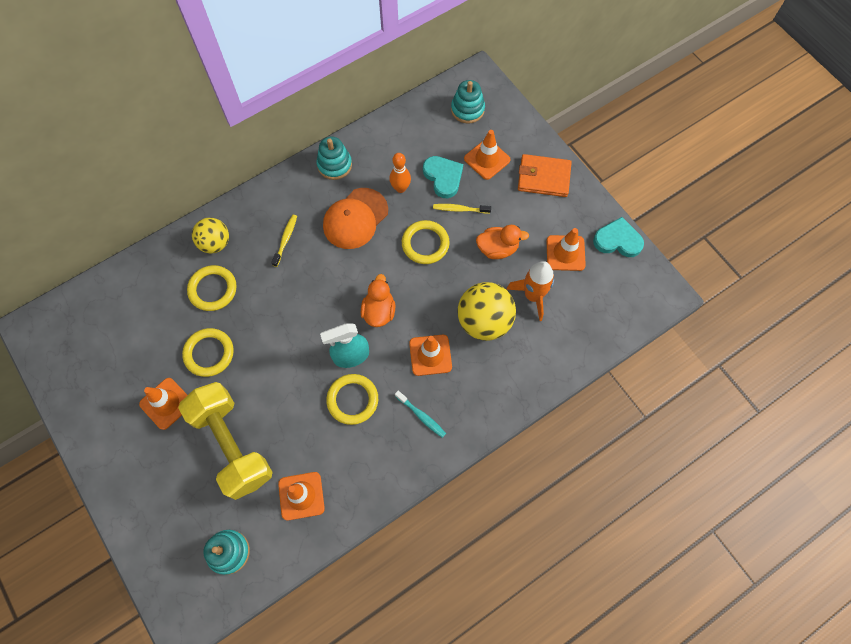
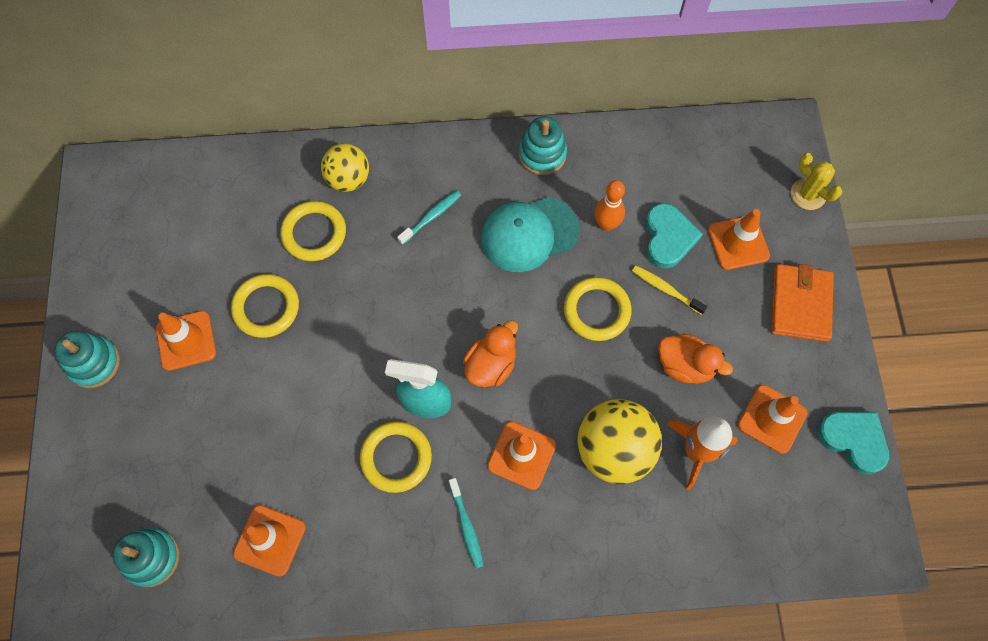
camera: 30 degrees right, 0 degrees up
(232, 445) = (229, 432): yellow dumbbell -> none
(285, 239) = (431, 217): yellow toothbrush -> turquoise toothbrush
(355, 218) = (529, 234): orange cap -> turquoise cap
(467, 109) = (750, 166): turquoise stacking toy -> turquoise stacking toy (94, 363)
(511, 110) = (808, 194): none -> yellow cactus
(543, 177) = (800, 304): orange wallet -> orange wallet turned 60 degrees clockwise

